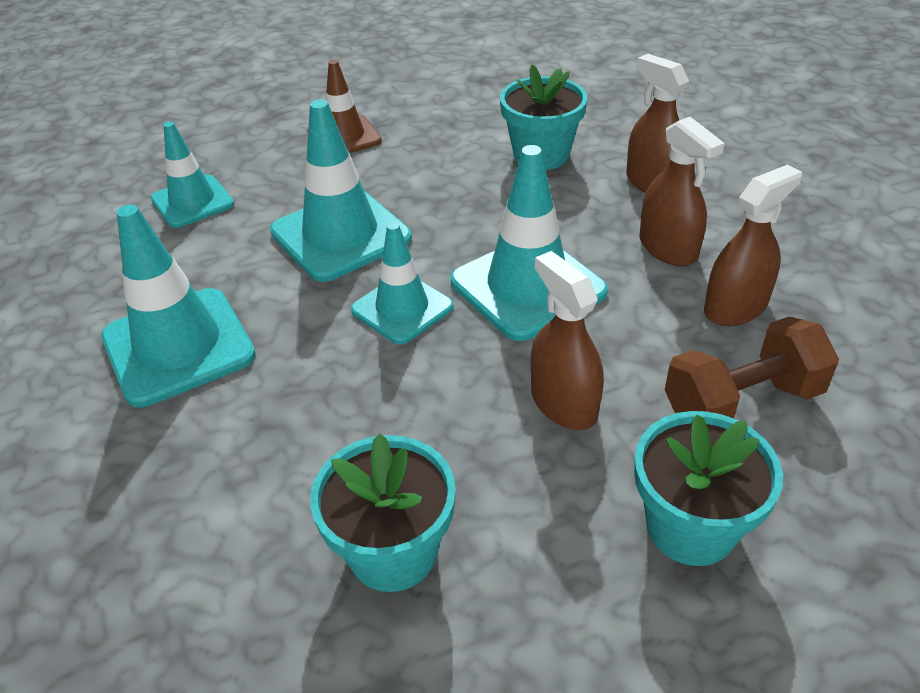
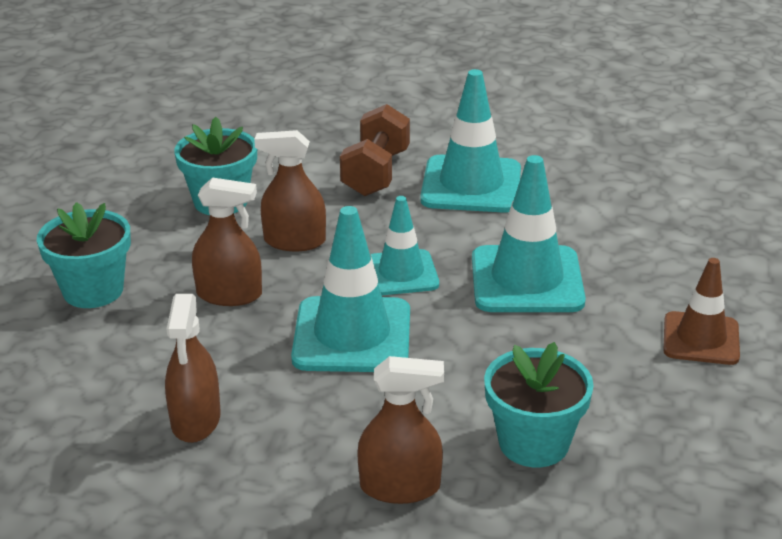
camera: 125 degrees right, 10 degrees down
(192, 202) = (658, 231): turquoise traffic cone -> none
(668, 248) = (302, 432): brown spray bottle -> brown spray bottle (294, 241)
(742, 403) = (125, 362): brown dumbbell -> brown dumbbell (375, 173)

